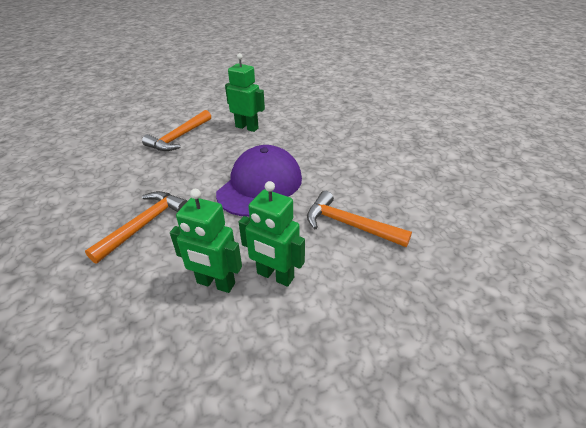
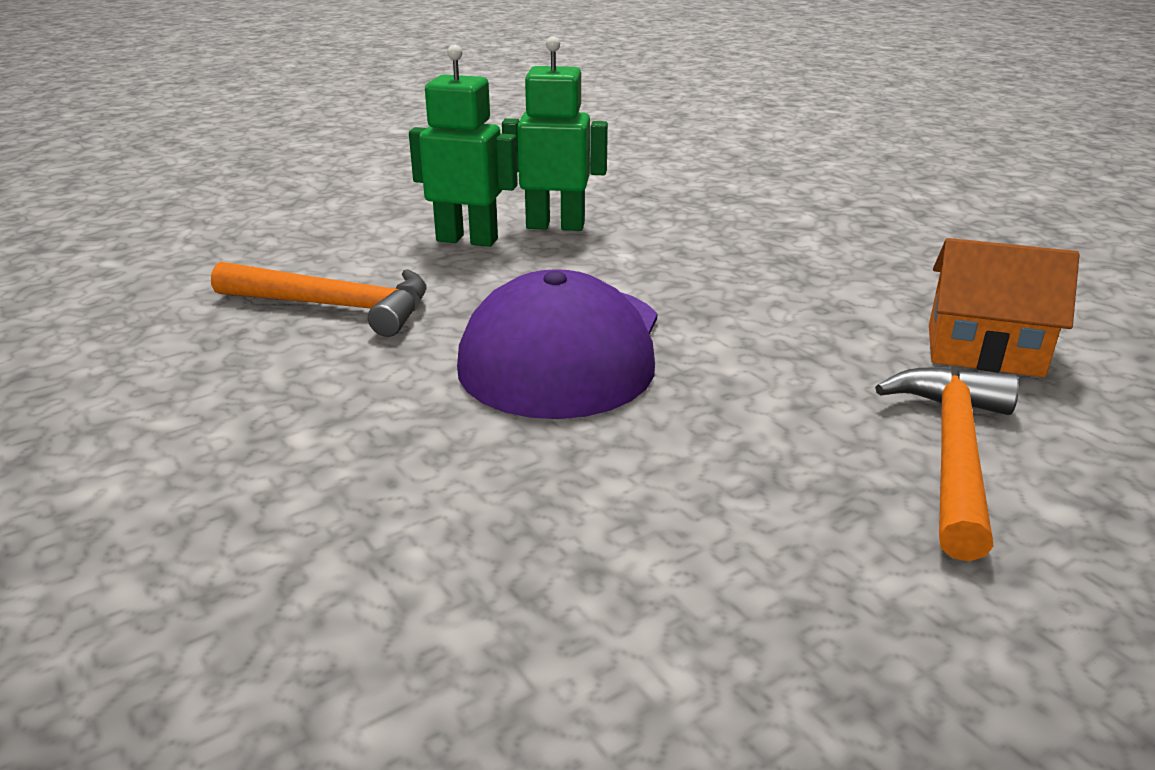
camera: 165 degrees right, 10 degrees down
(121, 164) = (984, 351): none -> orange house
(144, 225) = (748, 263): orange hammer -> none
(247, 127) = (749, 541): green robot -> none

